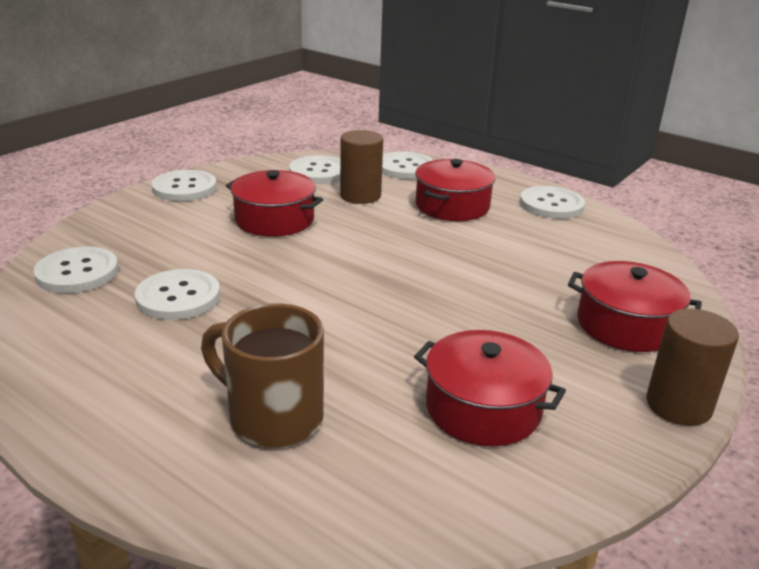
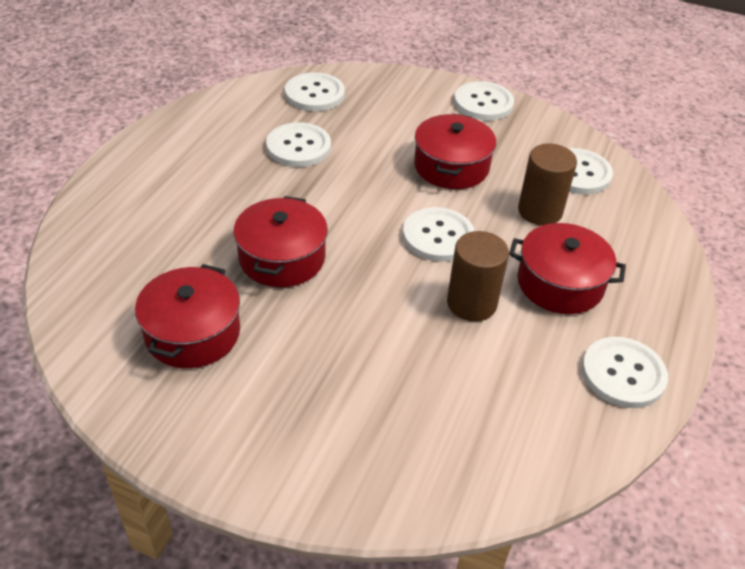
camera: 75 degrees right, 15 degrees up
(272, 417) = (163, 224): brown mug -> none
(405, 168) = (640, 234): white button -> white button (438, 236)
(626, 325) = (353, 438): red pot -> red pot (282, 258)
(678, 405) = (221, 472): brown cylinder -> brown cylinder (471, 303)

